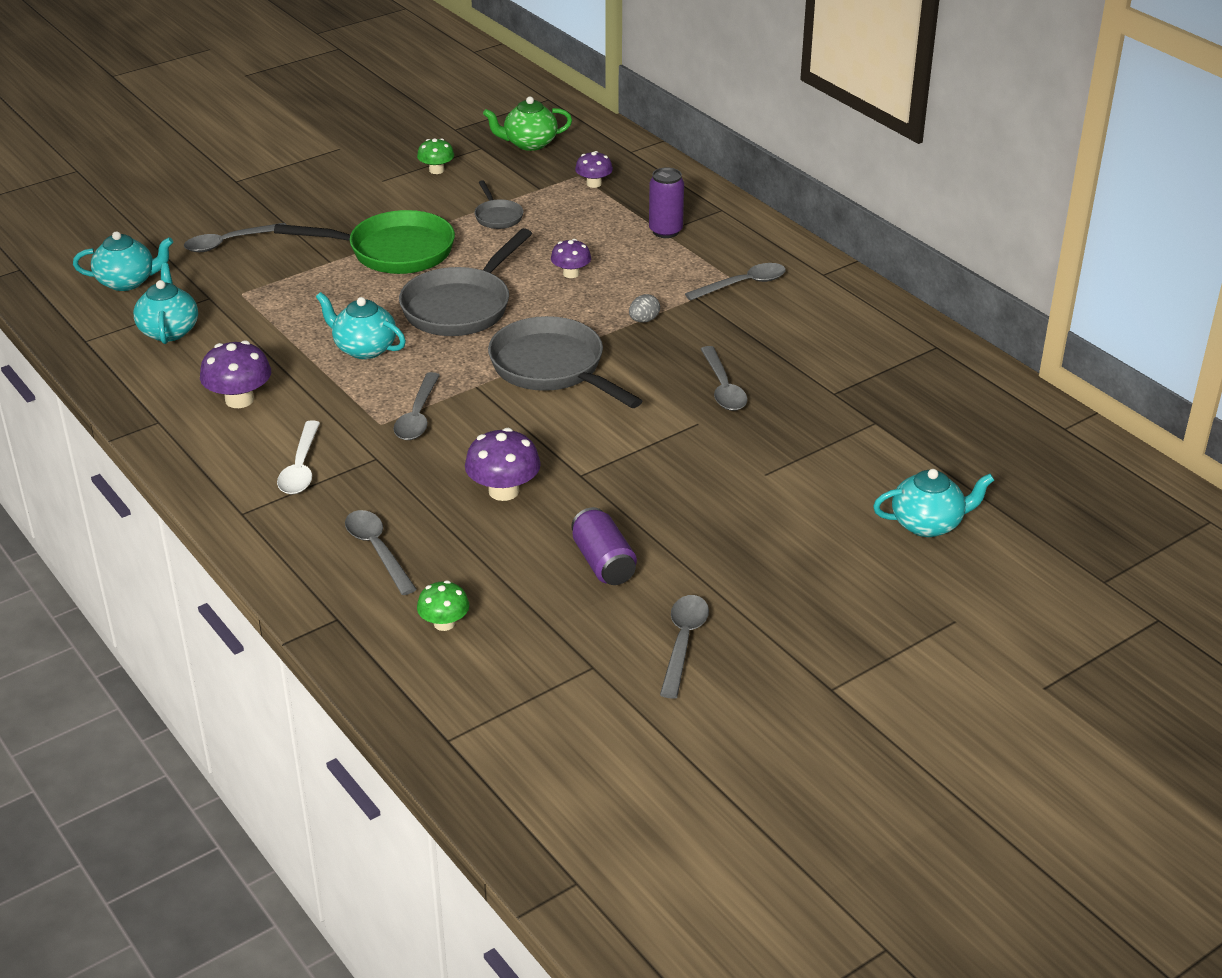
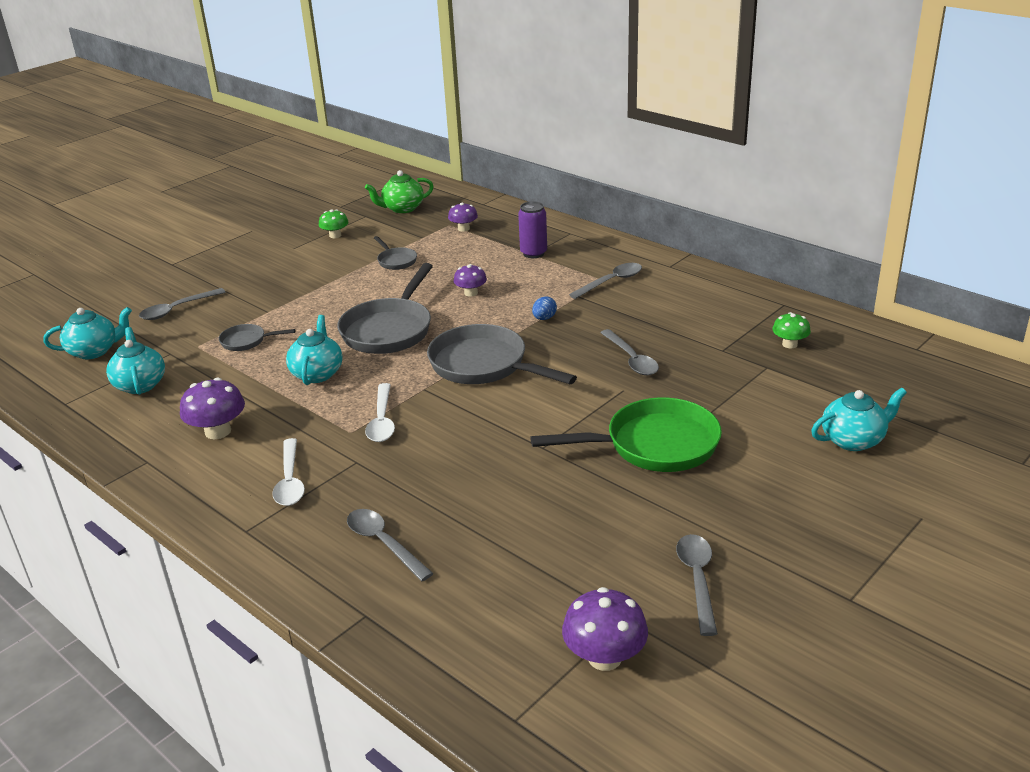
camera: 10 degrees left, 5 degrees down
(297, 296) = (247, 341): none -> grey pan
(364, 348) = (317, 373): turquoise teapot -> turquoise teapot turned 75 degrees clockwise
(393, 251) = (319, 297): green pan -> green pan (654, 445)
(417, 416) = (382, 421): grey spoon -> white spoon
(444, 623) = (470, 601): green mushroom -> green mushroom (789, 344)
(503, 491) = (480, 471): purple mushroom -> purple mushroom (604, 657)
(603, 562) = (594, 519): purple can -> none
(644, 320) = (544, 318): grey egg -> blue egg

